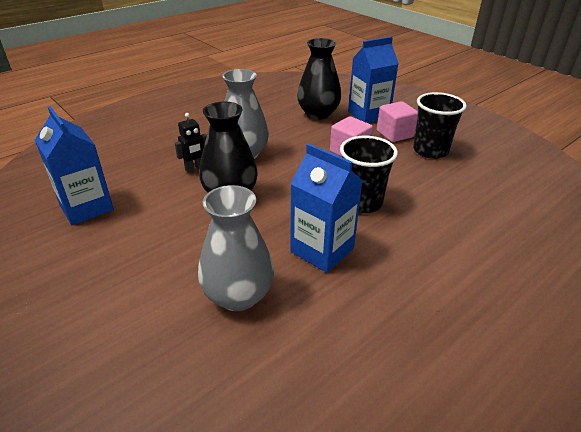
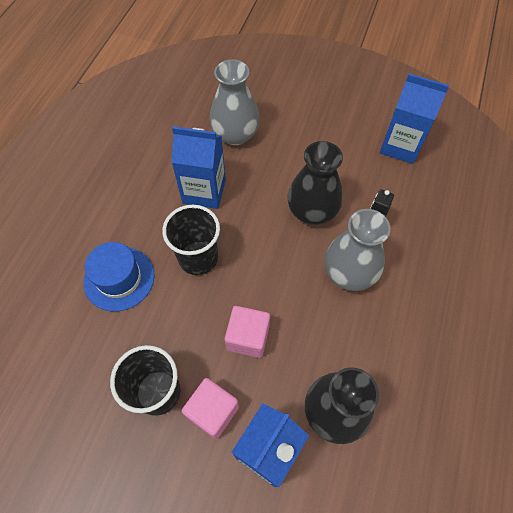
camera: 150 degrees right, 25 degrees up
(446, 215) = (119, 278): none -> blue hat

